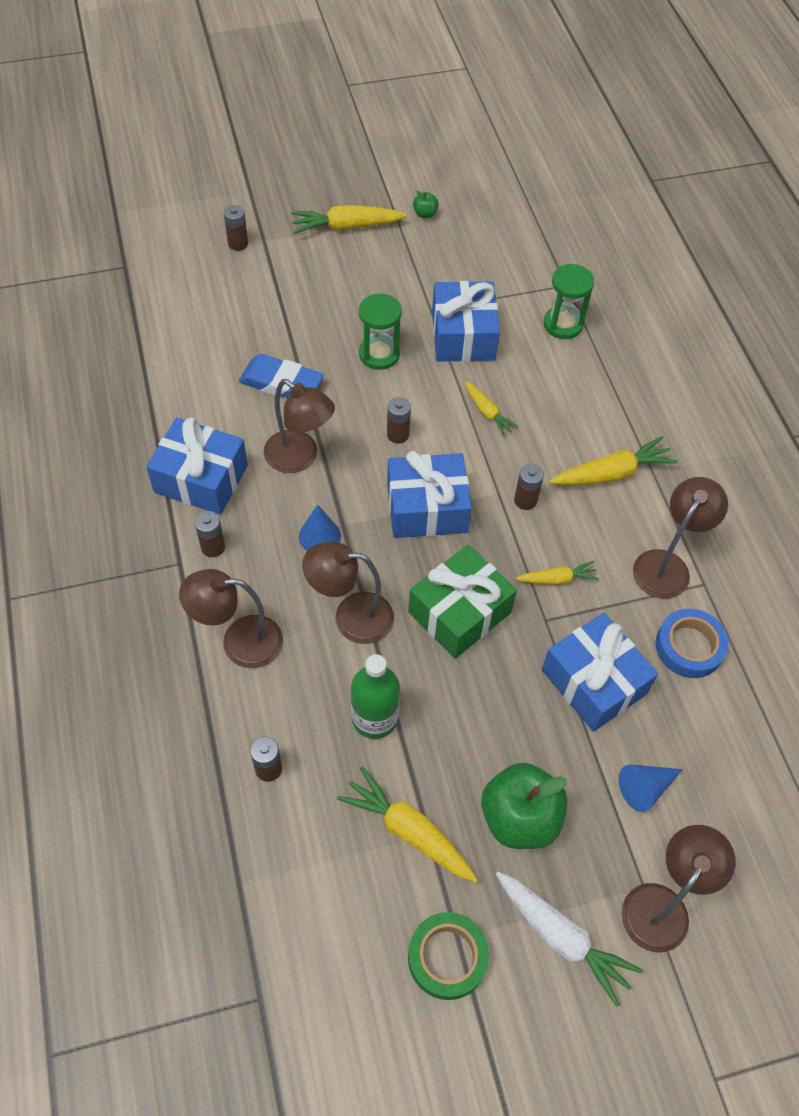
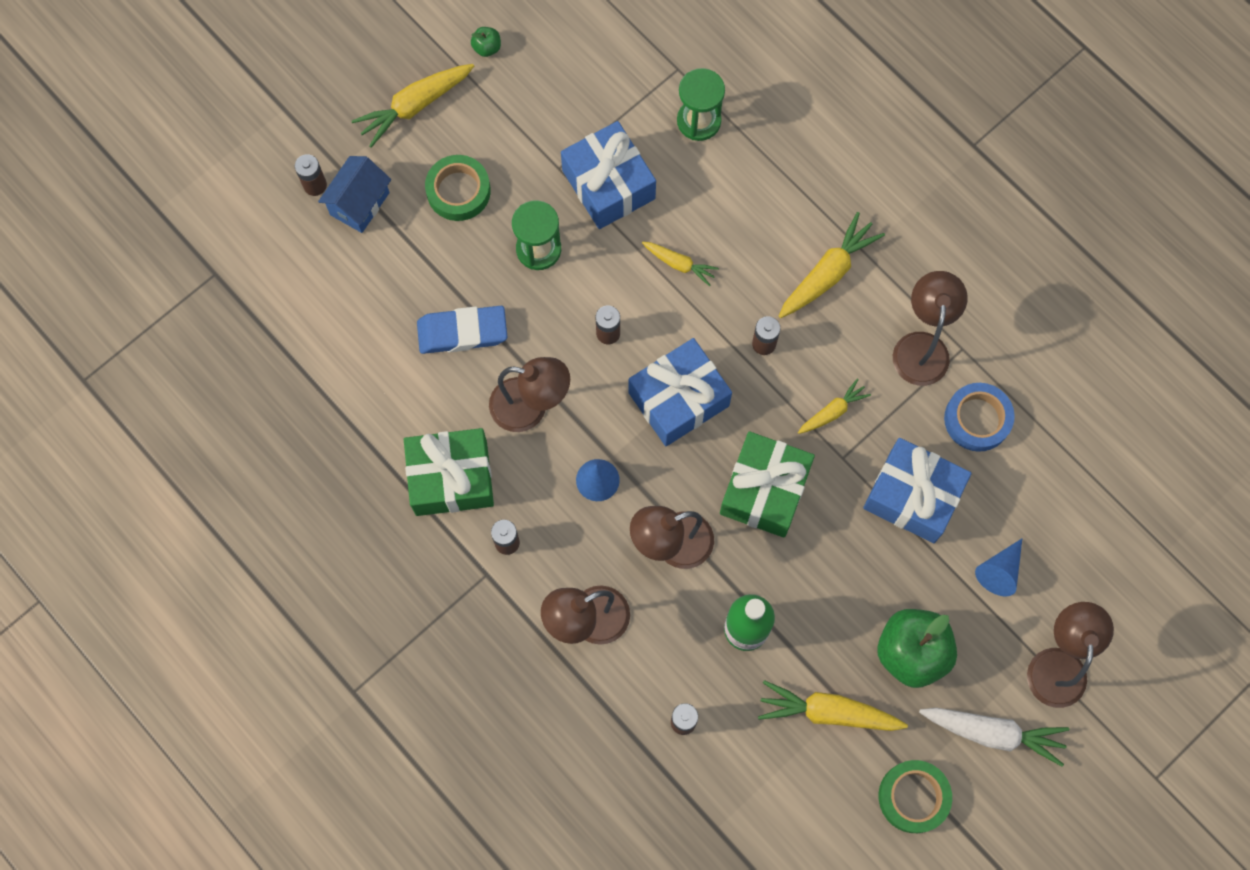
camera: 25 degrees left, 15 degrees up
(201, 479) = (451, 478): blue gift -> green gift
(262, 268) = (360, 204): none -> blue house
(342, 291) = (458, 191): none -> green tape

